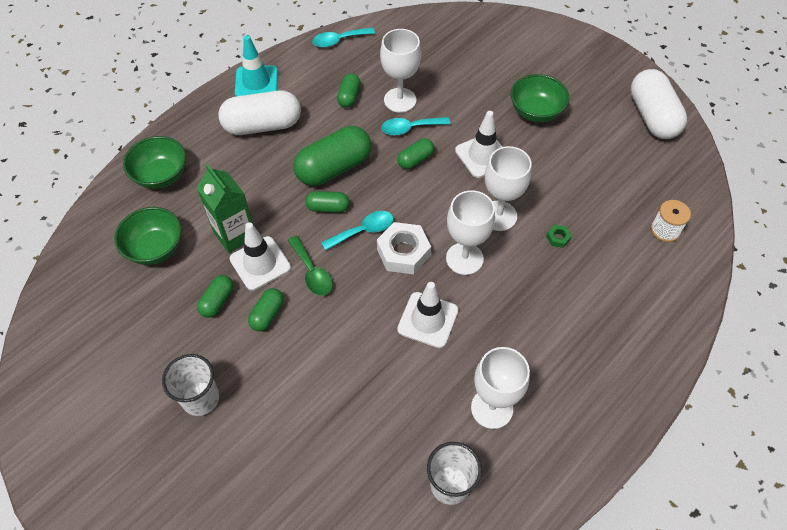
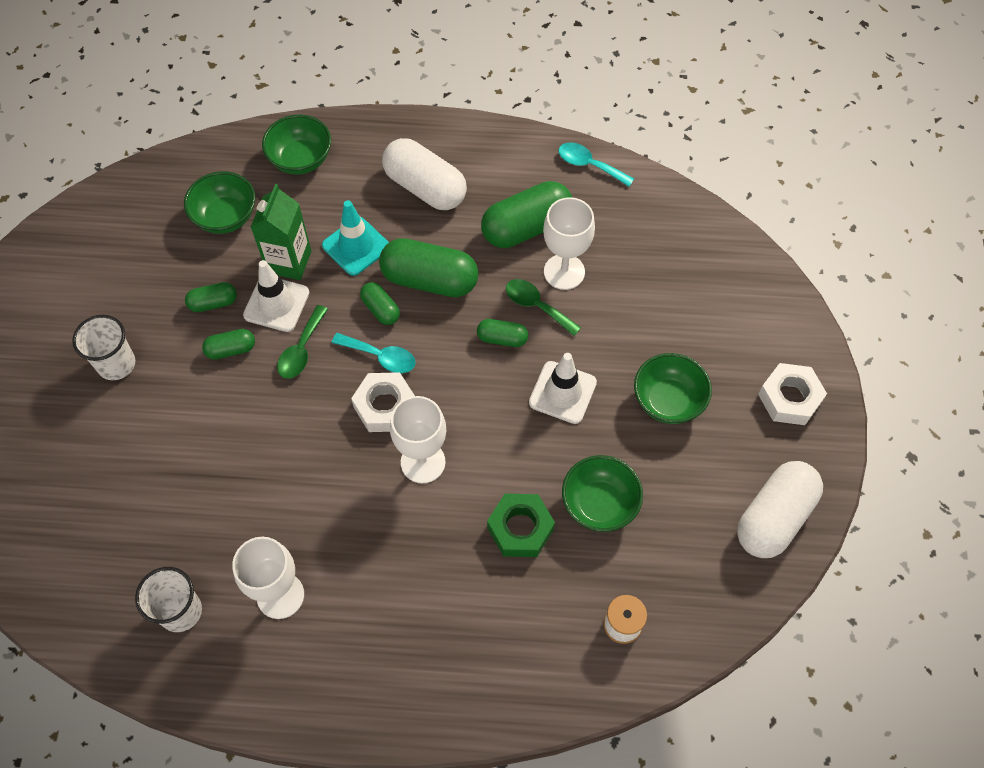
camera: 50 degrees right, 5 degrees up
(256, 82) = (470, 142): turquoise traffic cone -> turquoise traffic cone (356, 246)
(349, 97) = (526, 227): green capsule -> green capsule, size x1.98
(410, 128) = (536, 306): turquoise spoon -> green spoon
(428, 320) = (329, 478): white traffic cone -> none
(499, 216) = (500, 457): white goblet -> none
(558, 238) = (520, 528): green nut -> green nut, size x2.24
(575, 188) = (599, 504): none -> green bowl
(583, 61) = (789, 398): none -> white nut

